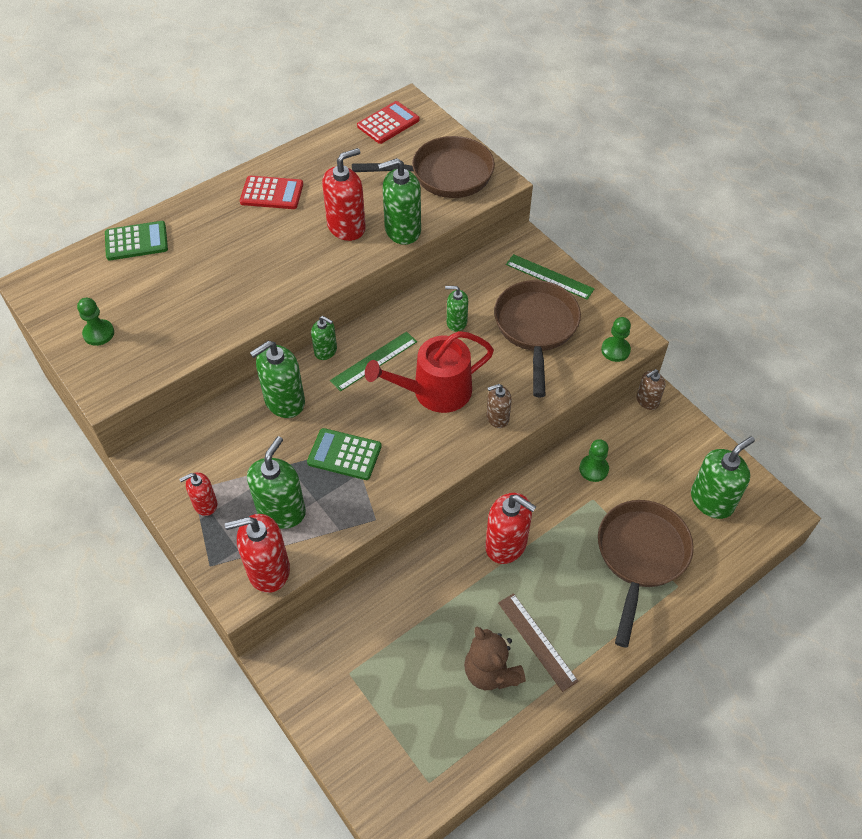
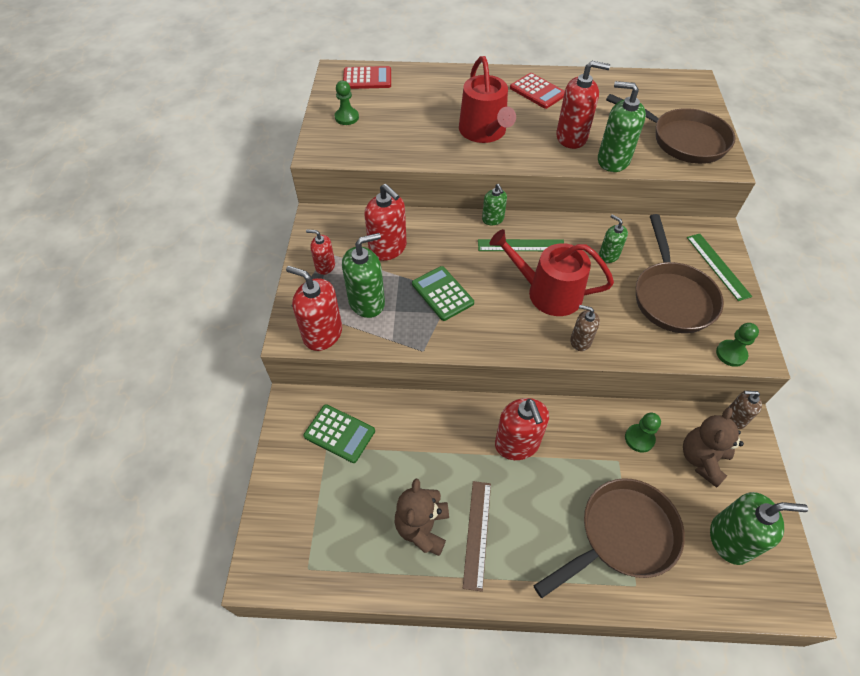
camera: 40 degrees right, 0 degrees up
(136, 241) = (421, 77): green calculator -> green calculator (339, 433)
(251, 444) = (388, 248): none -> red soap dispenser
(259, 268) = (484, 132): none -> red watering can
(284, 401) = (435, 234): green soap dispenser -> none
(388, 123) = (668, 87): red calculator -> red calculator (367, 79)
(536, 328) = (672, 296): brown pan -> brown pan turned 135 degrees clockwise
(649, 452) = (702, 459): none -> brown teddy bear

